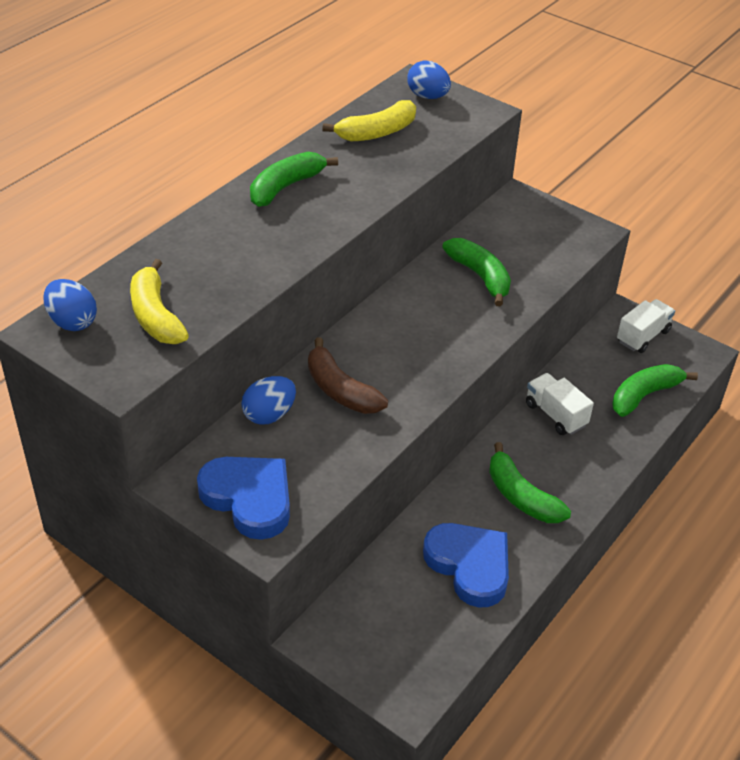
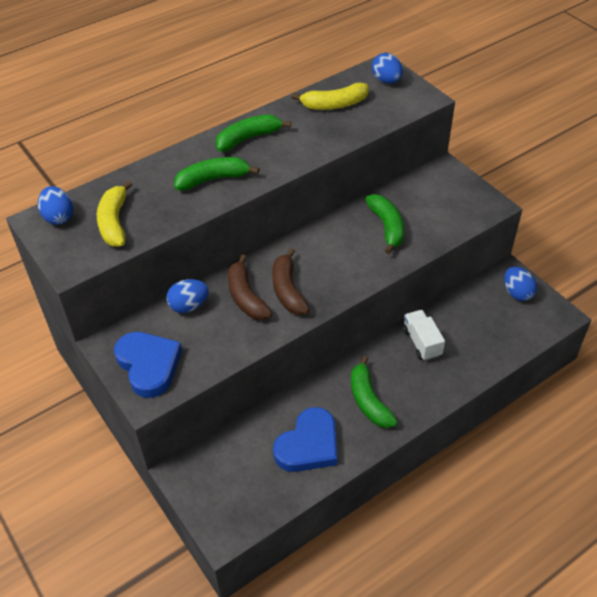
camera: 20 degrees right, 5 degrees up
(390, 372) = (288, 290): none -> brown banana
(469, 566) = (308, 445): blue heart -> blue heart turned 60 degrees clockwise
(643, 336) = (517, 293): white truck -> blue egg
(644, 395) = (498, 341): green banana -> green banana (213, 179)

